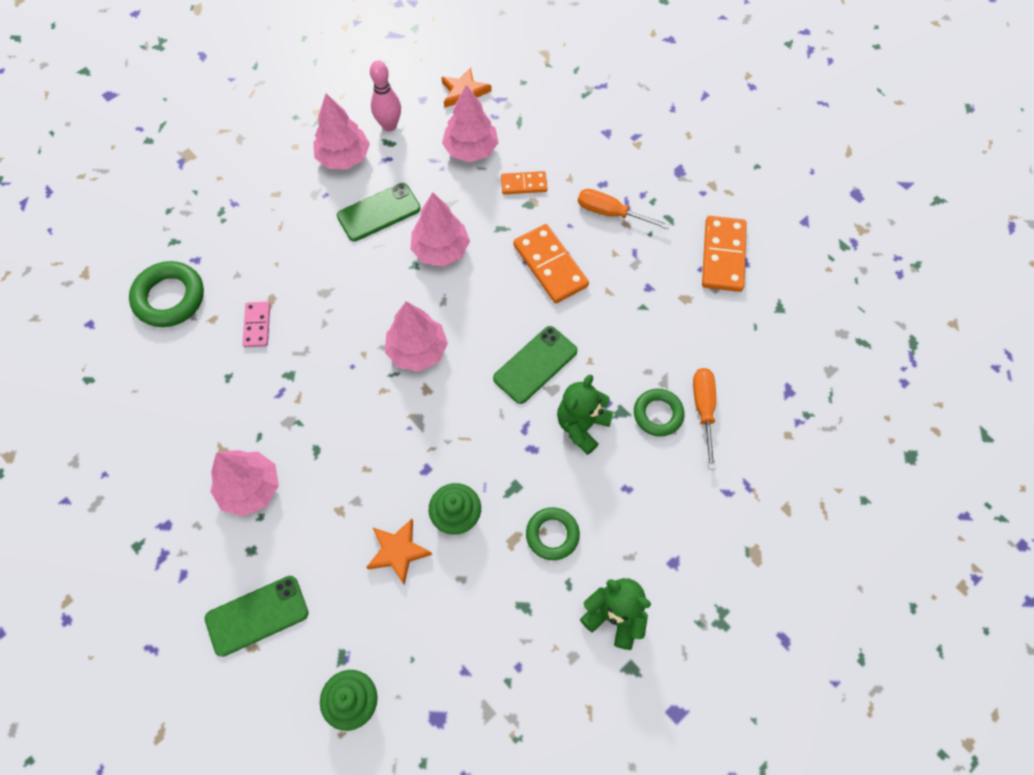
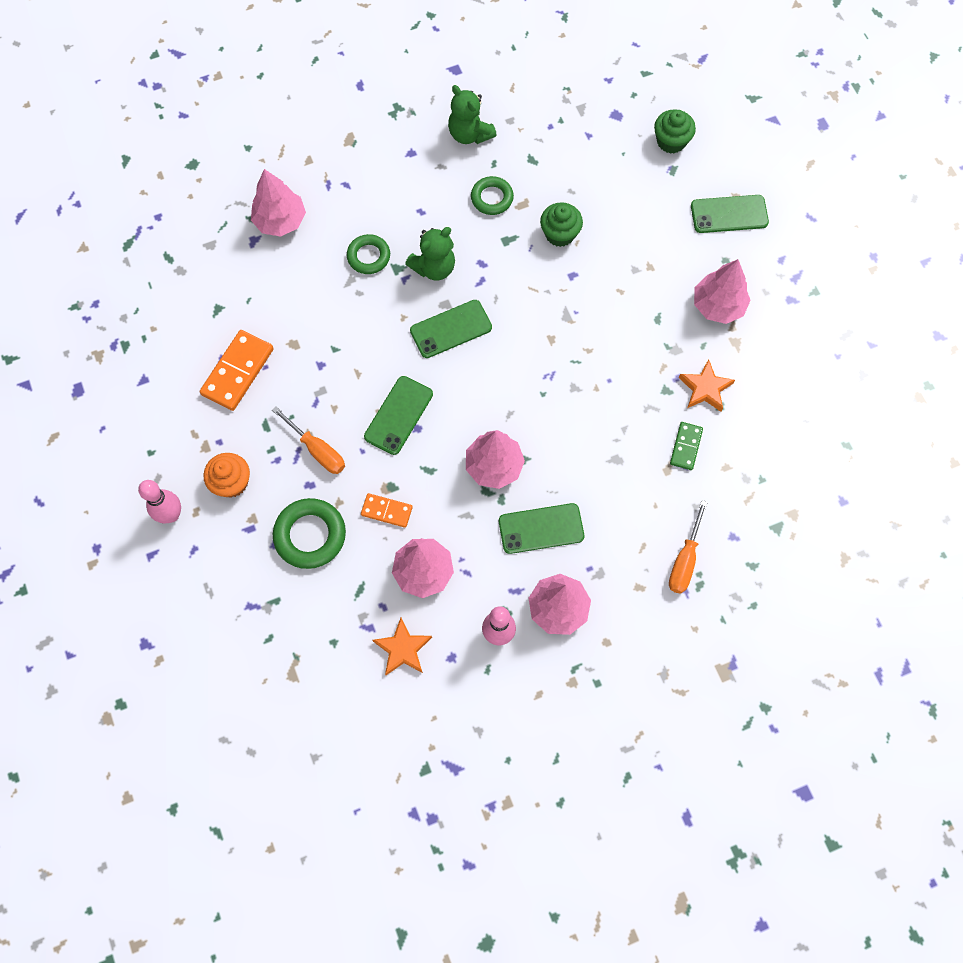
camera: 160 degrees left, 5 degrees up
(169, 298) = (764, 503): green ring -> green ring (310, 535)
(257, 325) = (685, 447): pink domino -> green domino
(398, 551) = (612, 223): orange star -> orange star (705, 388)
(417, 350) = (548, 375): pink tree -> pink tree (280, 221)
(550, 266) = (399, 415): orange domino -> green phone
(671, 165) = (231, 482): none -> orange cupcake
(703, 409) = (330, 248): orange screwdriver -> orange screwdriver (684, 560)
(707, 126) = (171, 515): none -> pink bowling pin

